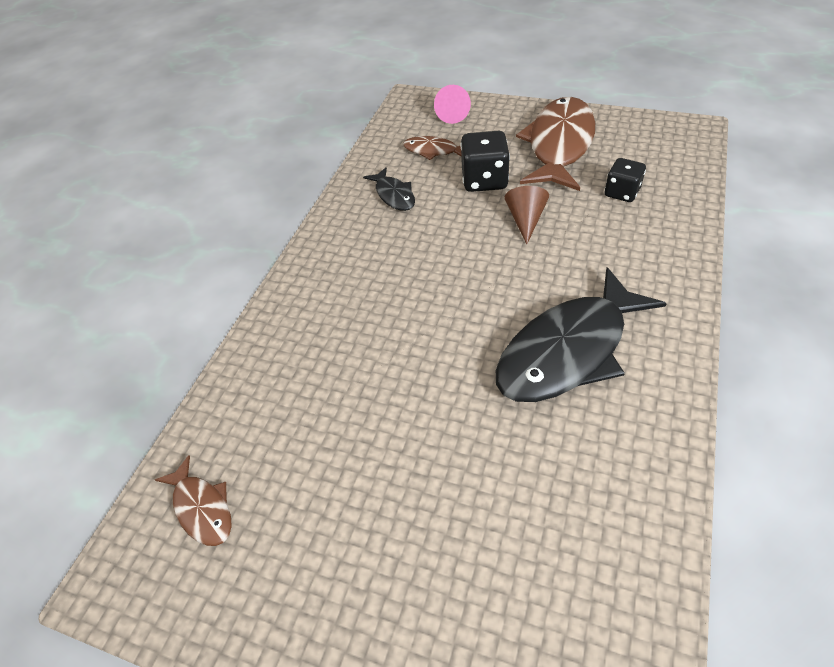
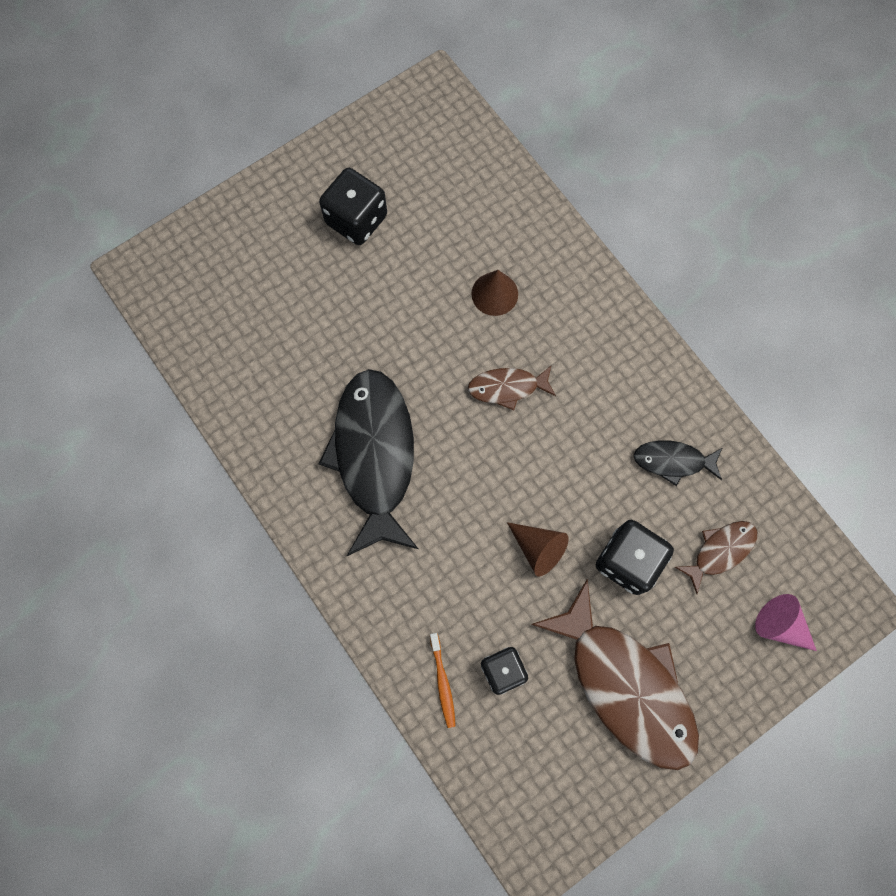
camera: 120 degrees right, 25 degrees up
(202, 508) = (444, 153): brown fish -> brown fish (507, 387)
(341, 363) = (494, 294): none -> brown cone
(345, 540) = (356, 220): none -> black dice
(668, 213) = (442, 682): none -> orange toothbrush

